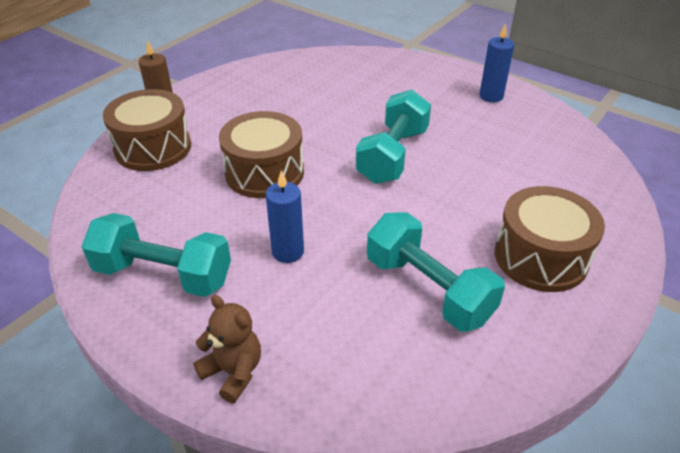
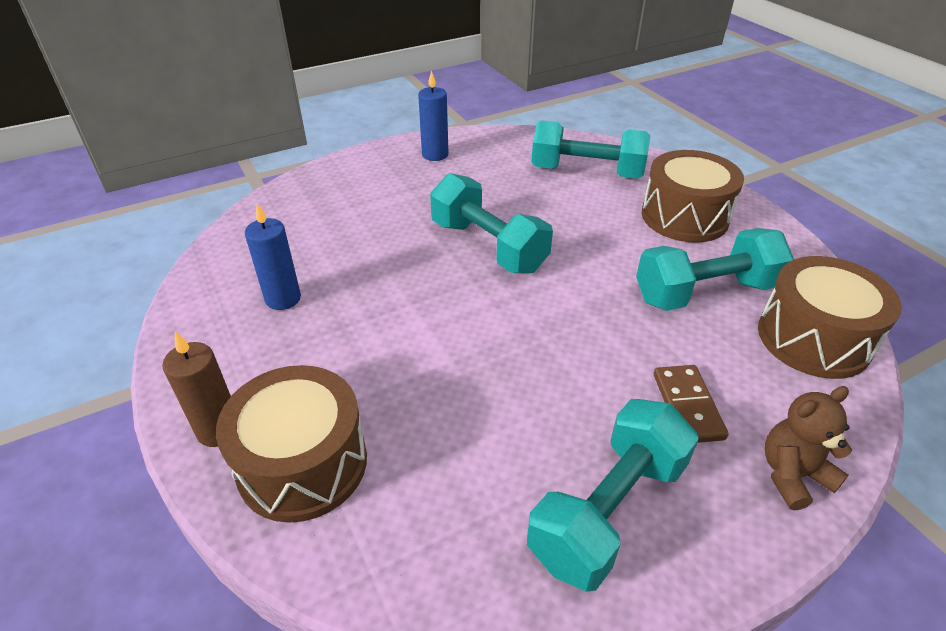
camera: 65 degrees left, 0 degrees up
(264, 172) = (451, 355): brown drum -> brown drum (813, 338)
(277, 299) = (687, 406): none -> brown domino
(288, 252) = (612, 375): blue candle -> blue candle (283, 299)
(553, 179) = (586, 172): none -> turquoise dumbbell

